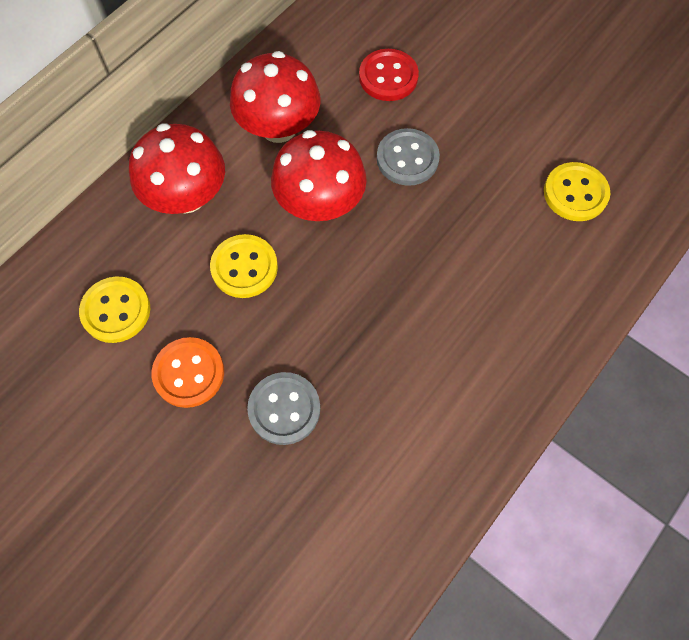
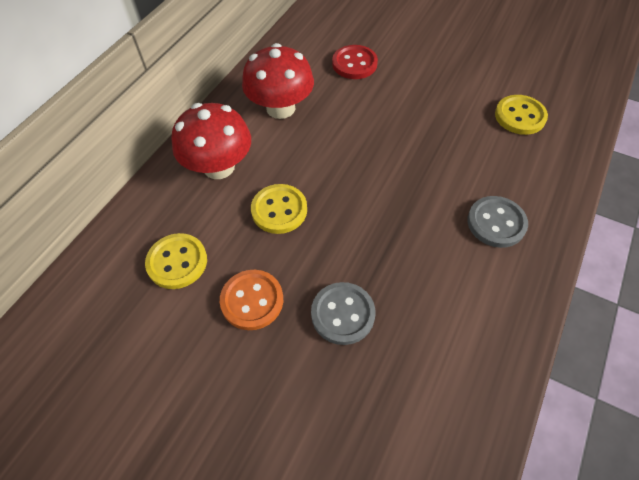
camera: 10 degrees left, 10 degrees down
(320, 203) = (327, 154): red mushroom -> none
(407, 159) = (386, 113): grey button -> grey button (496, 223)

